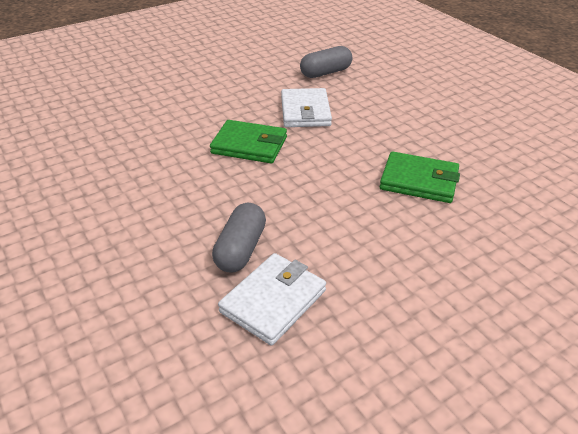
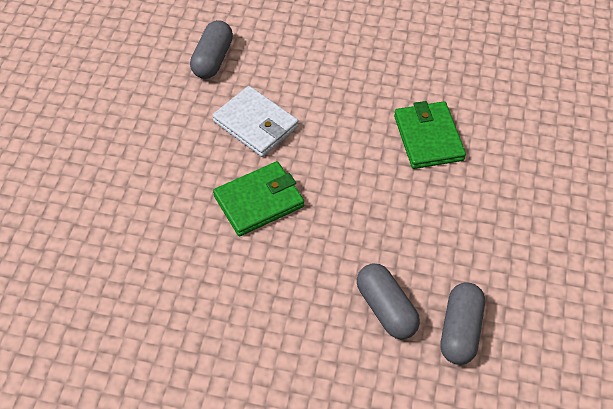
camera: 45 degrees left, 15 degrees up
(273, 301) = (460, 330): white wallet -> grey capsule
(419, 181) = (428, 138): green wallet -> green wallet turned 75 degrees counterclockwise

